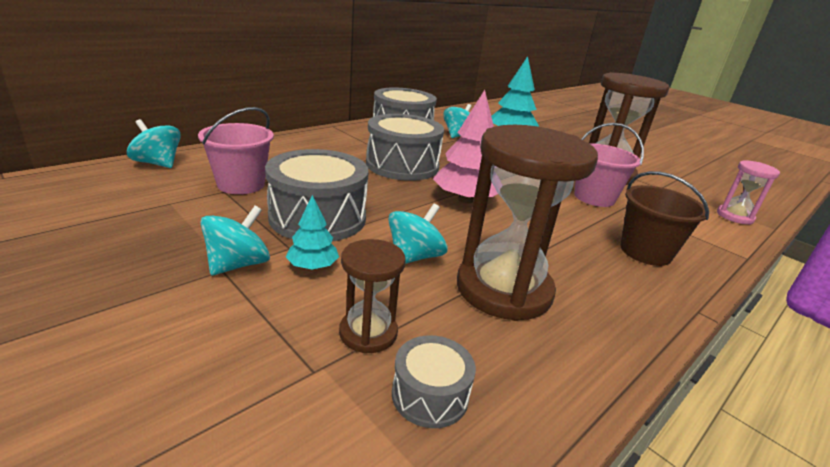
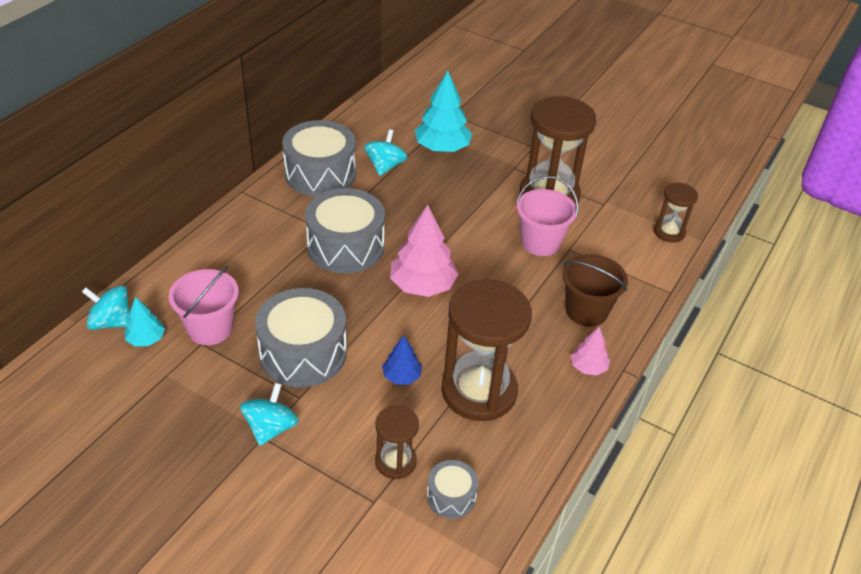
camera: 15 degrees left, 15 degrees up
(313, 266) = (328, 412): turquoise tree -> turquoise tree (146, 339)
(414, 256) = (401, 376): turquoise spinning top -> blue tree
(649, 298) = (588, 367): none -> pink tree
(734, 216) = (669, 232): pink hourglass -> brown hourglass

